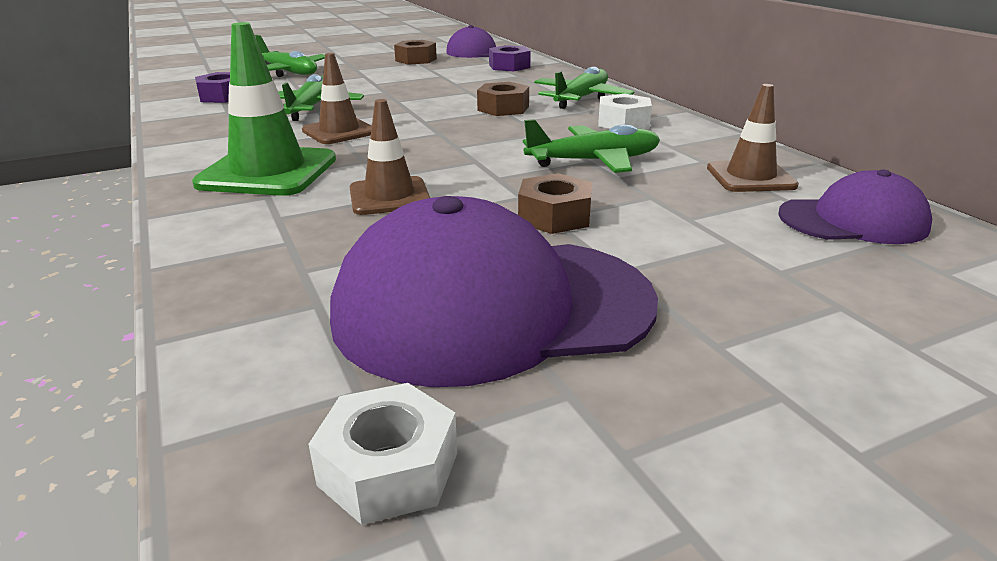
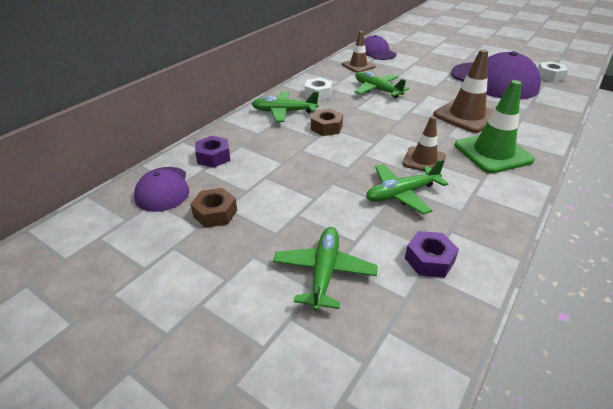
camera: 120 degrees left, 10 degrees up
(389, 196) = (466, 116): brown traffic cone -> brown traffic cone, size x1.59
(554, 216) = (434, 86): brown nut -> none

